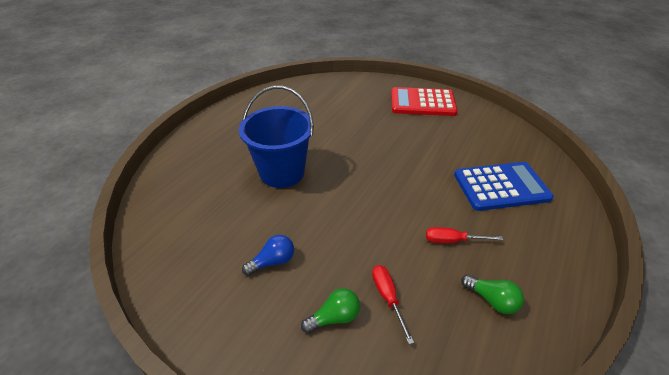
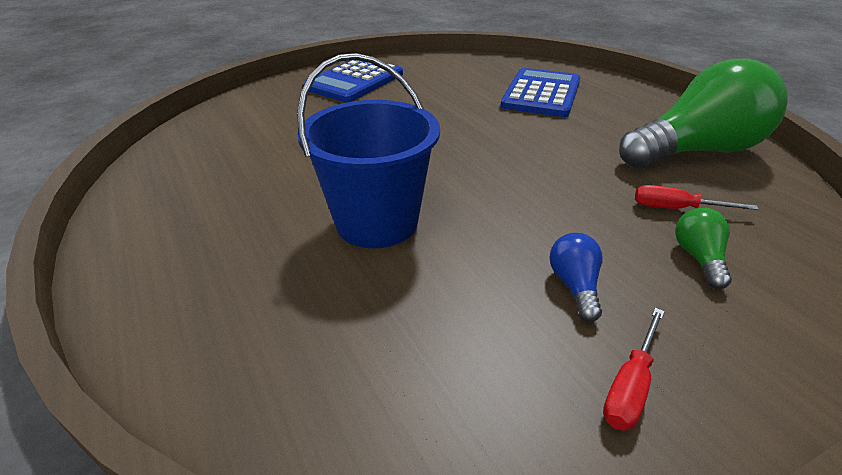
camera: 60 degrees left, 5 degrees down
(422, 103) = (354, 81): red calculator -> blue calculator
(452, 240) = (605, 143): red screwdriver -> red screwdriver (630, 386)
(492, 300) = (695, 151): green light bulb -> green light bulb, size x2.49

